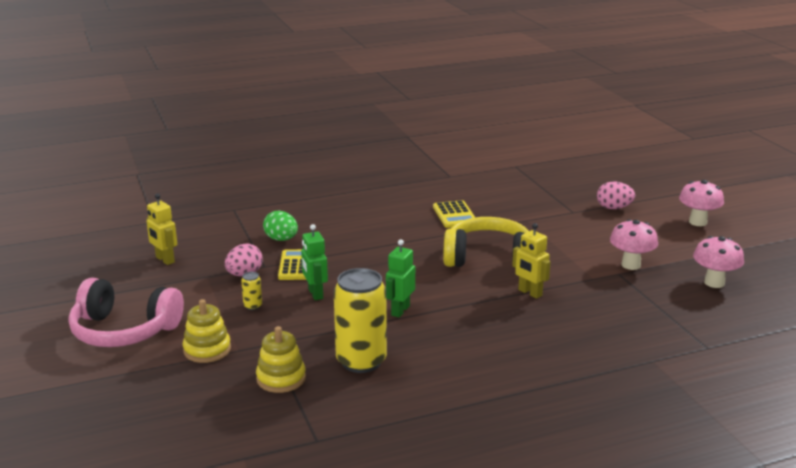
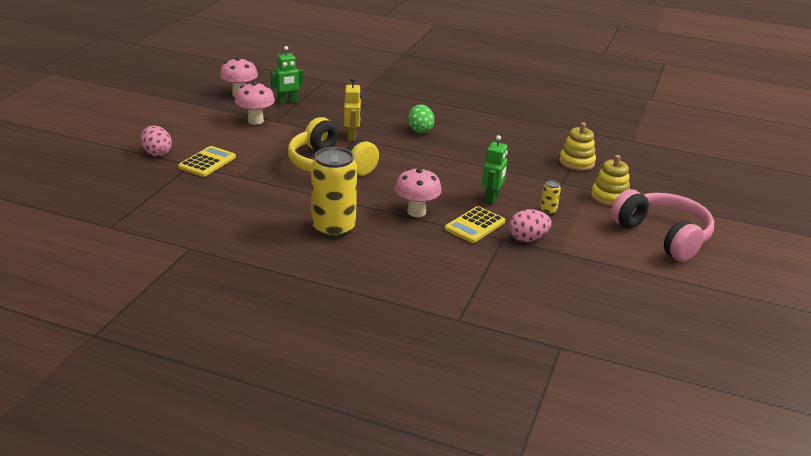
camera: 140 degrees left, 5 degrees up
(164, 260) = (585, 287): yellow robot -> none
(281, 239) = (457, 257): green egg -> green egg (420, 130)
(361, 361) = (517, 150): yellow can -> yellow can (333, 228)
(400, 310) = (451, 163): green robot -> green robot (287, 102)
(454, 215) = (278, 207): yellow calculator -> yellow calculator (207, 162)
(698, 222) = (140, 120): pink mushroom -> pink mushroom (416, 212)

